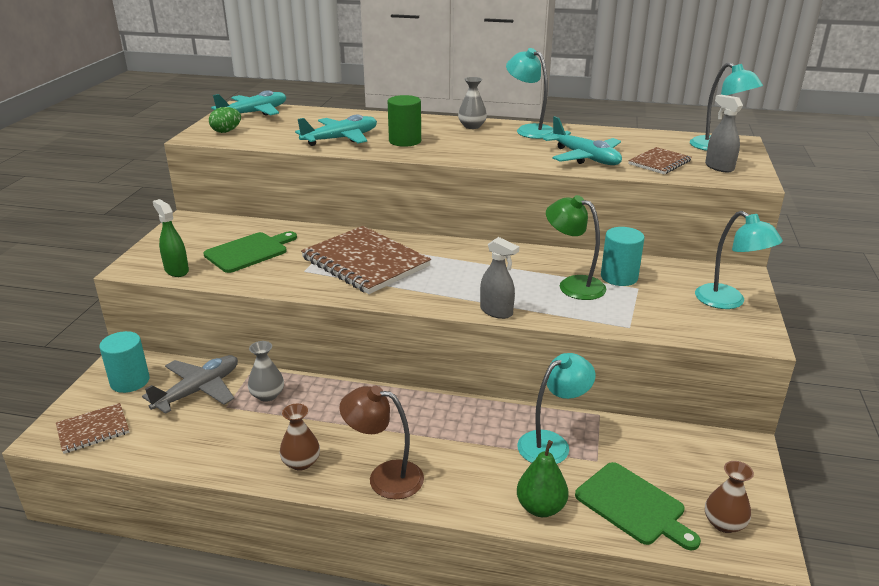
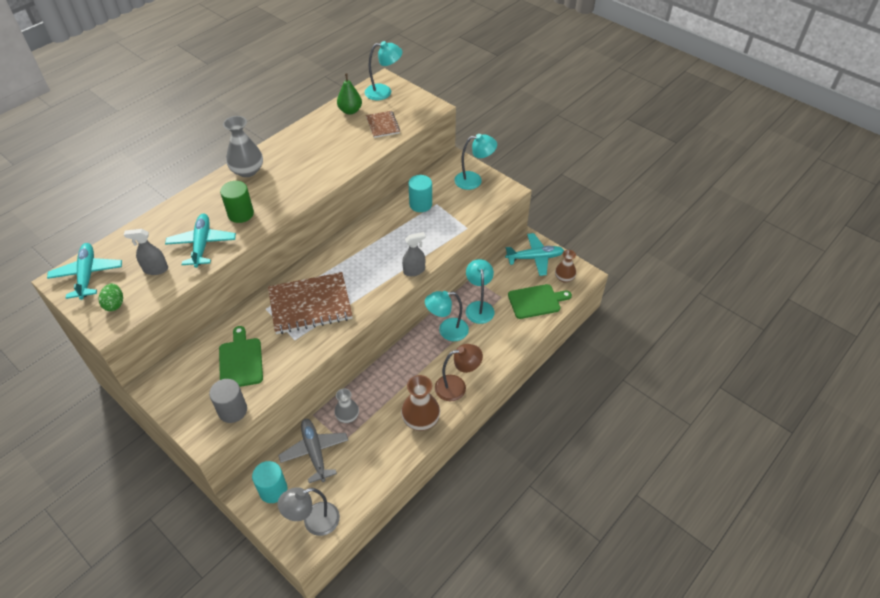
camera: 60 degrees left, 20 degrees up
(93, 430) = (314, 522): brown notebook -> grey lamp
(176, 270) = (232, 410): green spray bottle -> grey cylinder
(301, 462) = (421, 419): brown vase -> brown vase, size x1.57
(385, 477) = (457, 386): brown lamp -> brown lamp turned 150 degrees counterclockwise
(472, 126) = (247, 170): grey vase -> grey vase, size x1.57
(529, 130) = (282, 149): turquoise lamp -> turquoise lamp (447, 331)
(540, 507) = (517, 334): green pear -> green pear (350, 111)
(573, 285) = (413, 226): green lamp -> none
(585, 158) = (348, 149): turquoise plane -> turquoise plane (535, 258)
(719, 167) = (409, 108): grey spray bottle -> grey spray bottle (155, 269)

